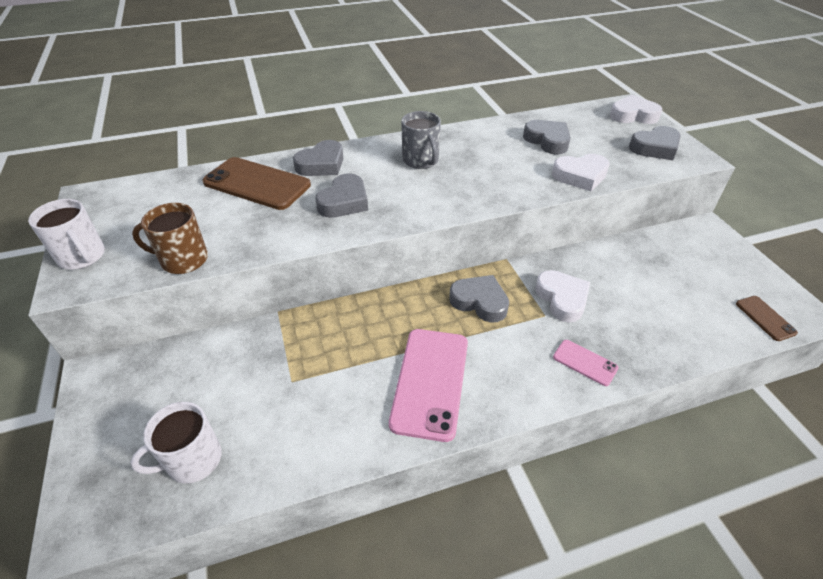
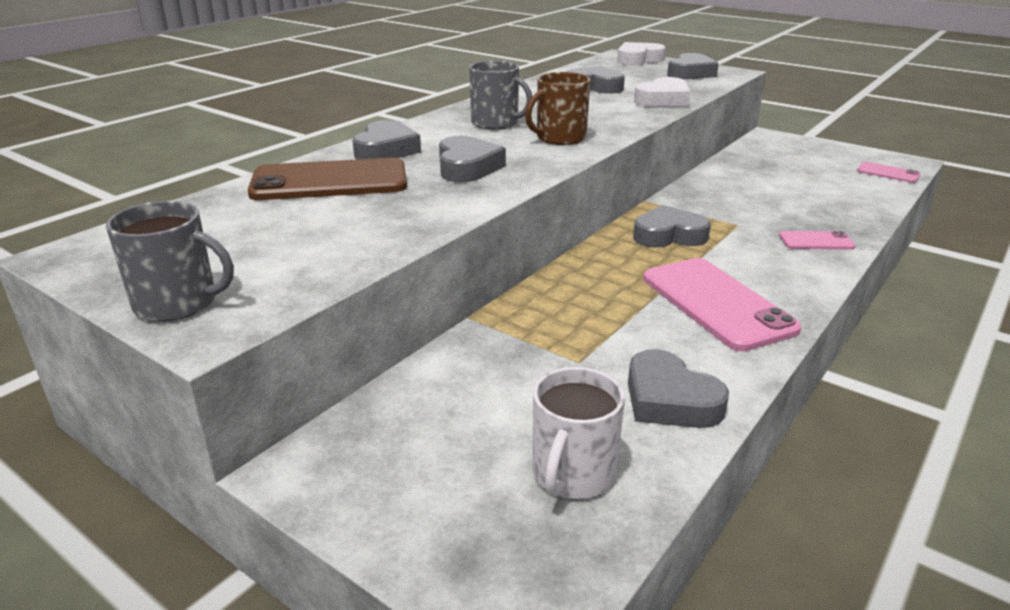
camera: 35 degrees left, 15 degrees down
(82, 256) = (178, 303): white mug -> grey mug
(183, 260) = (347, 259): brown mug -> brown mug (559, 138)
(301, 442) = (670, 400): none -> grey heart
(562, 299) = (734, 210): white heart -> none
(765, 318) = (888, 173): brown phone -> pink phone

